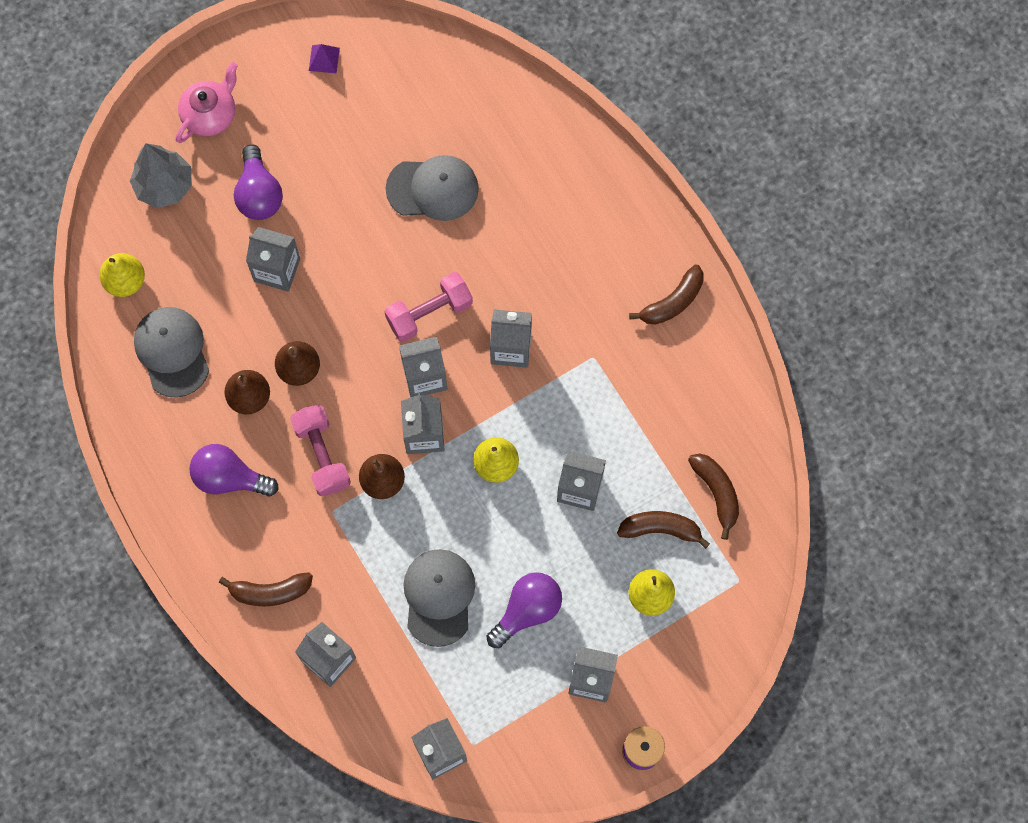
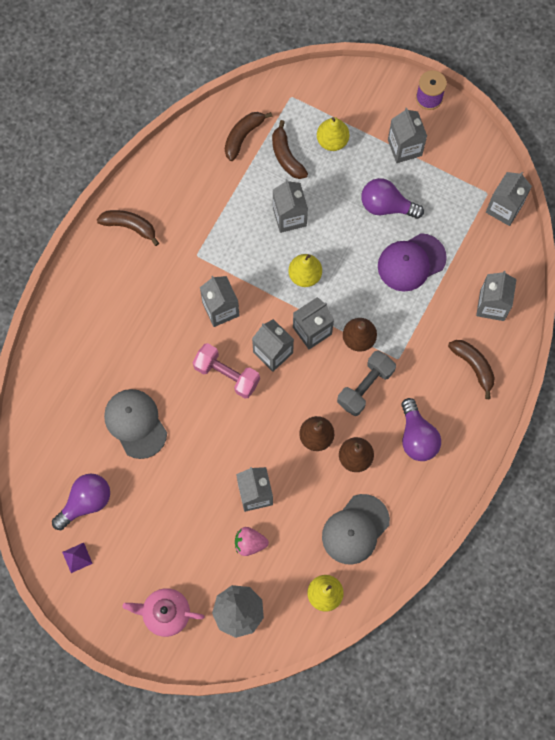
camera: 120 degrees left, 0 degrees up
(228, 235) = (250, 543): none -> pink strawberry
(259, 194) = (206, 541): purple light bulb -> purple light bulb (86, 502)
(322, 455) = (365, 387): pink dumbbell -> grey dumbbell
(439, 597) = (411, 262): grey cap -> purple cap

